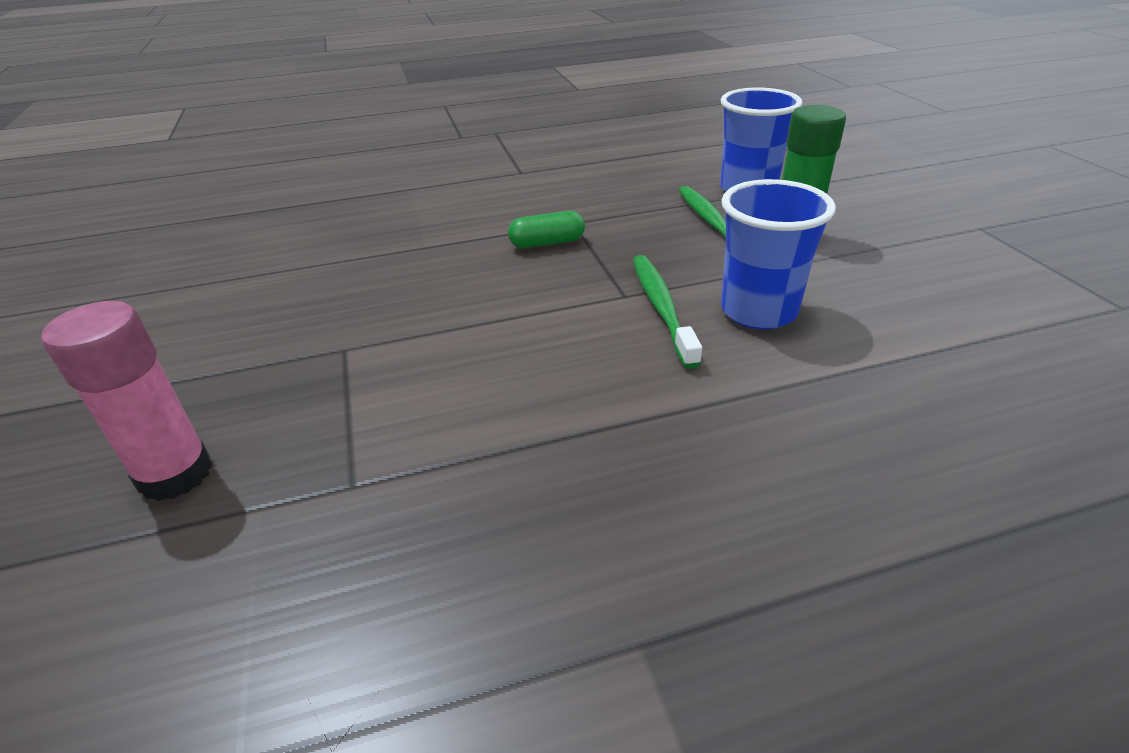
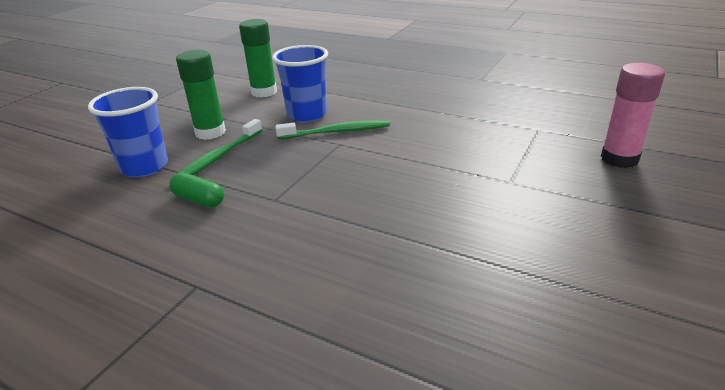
camera: 135 degrees left, 5 degrees down
(547, 243) = (318, 191): green capsule -> green capsule (199, 200)
(661, 307) = (336, 132): green toothbrush -> green toothbrush turned 135 degrees counterclockwise
(922, 315) = (264, 92): none -> green glue stick

